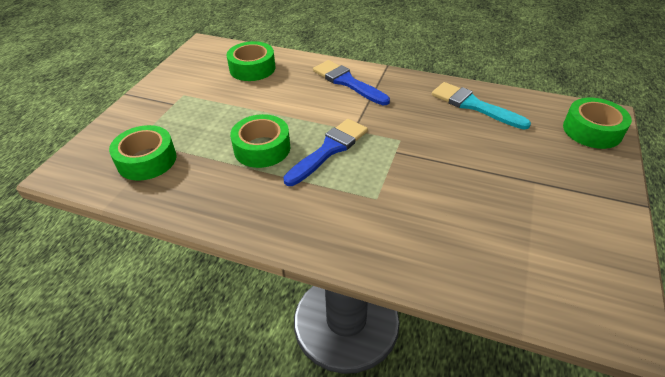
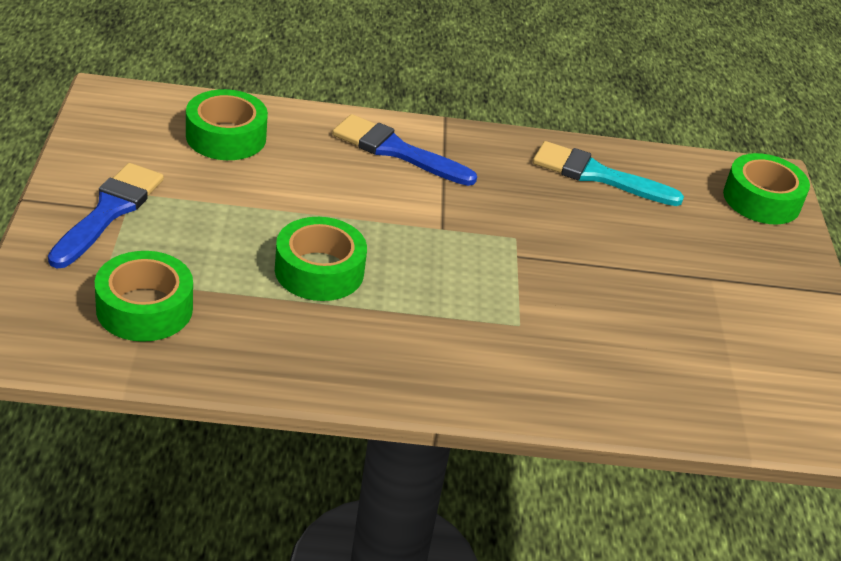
camera: 25 degrees left, 5 degrees down
(329, 150) = (421, 263): blue brush -> blue brush (109, 212)

